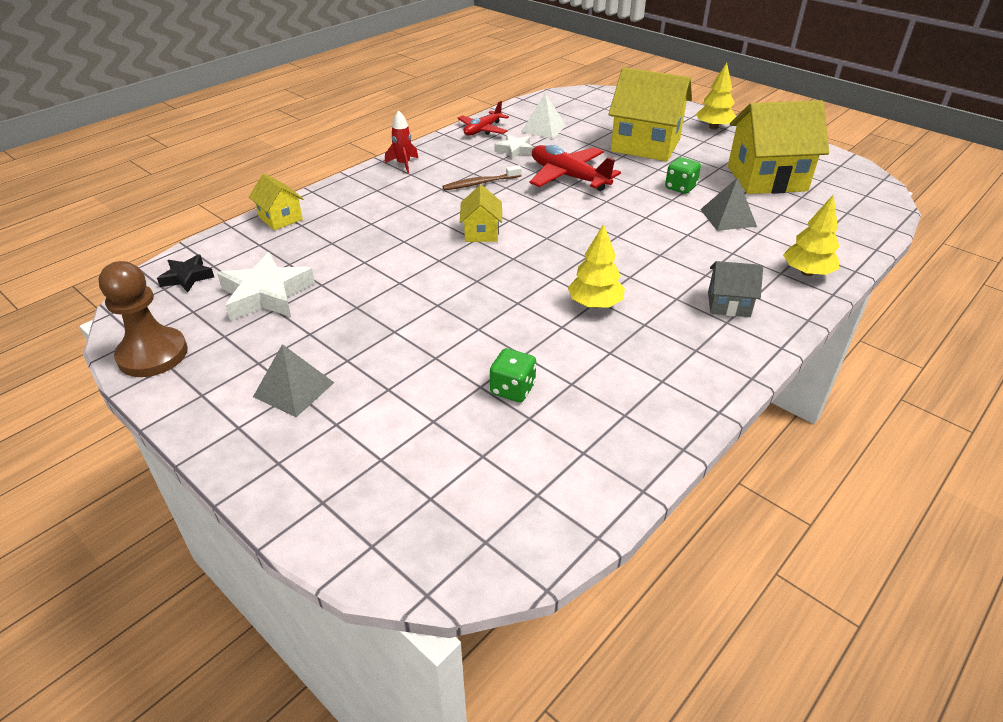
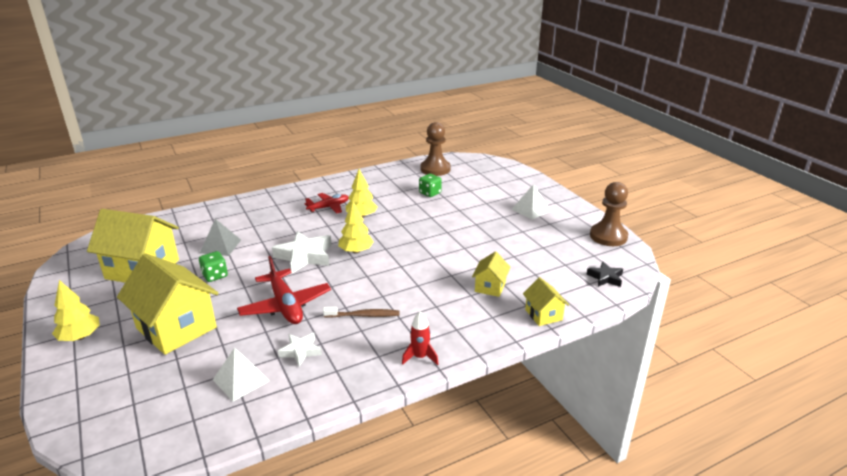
camera: 160 degrees left, 10 degrees down
(266, 294) = (549, 256): white star -> white star (304, 256)
(294, 389) = (531, 210): grey pyramid -> white pyramid
(481, 232) = (393, 269): yellow house -> yellow house (490, 287)
(483, 130) = (306, 396): red plane -> red plane (328, 207)
(547, 482) = (435, 169): none -> brown pawn
(728, 304) = (294, 203): grey house -> none
(807, 272) = (232, 209): yellow tree -> yellow tree (356, 251)

